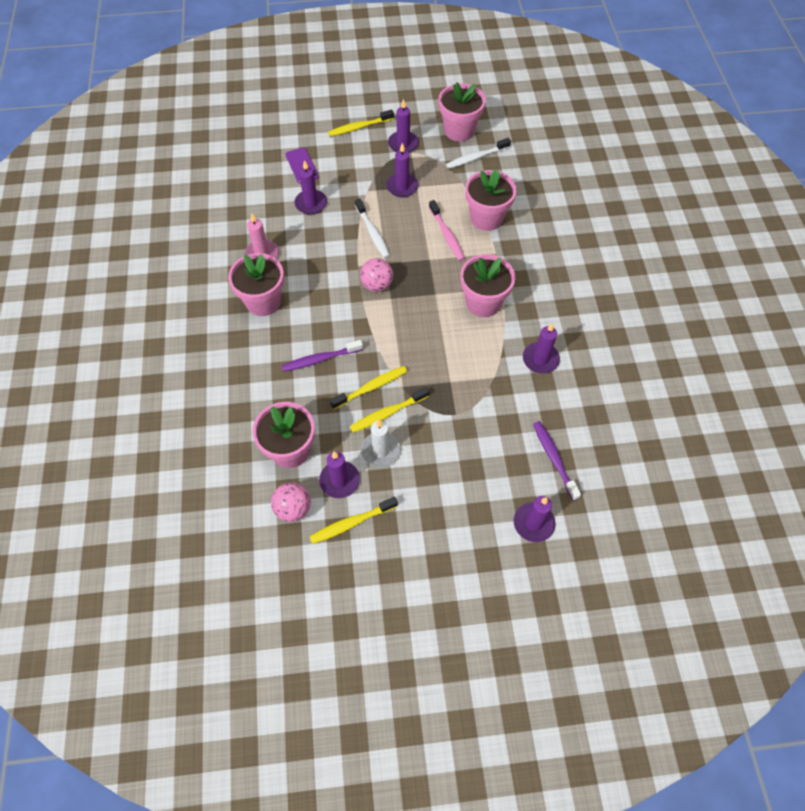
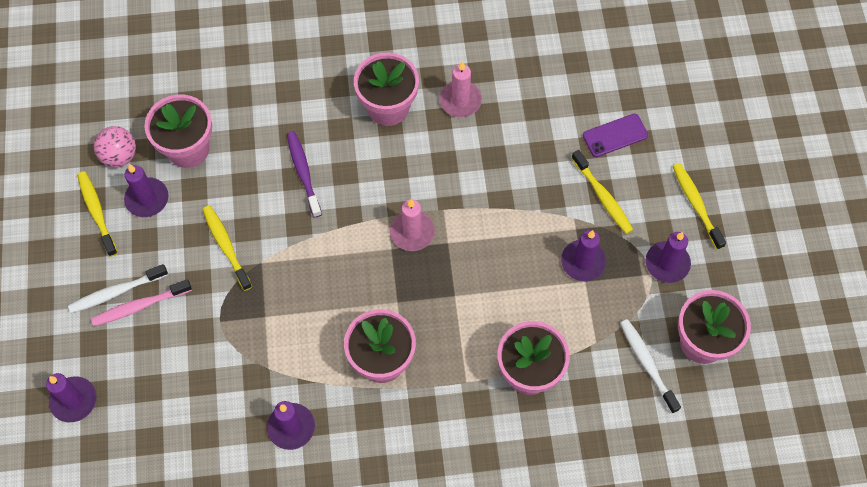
camera: 90 degrees right, 5 degrees up
(311, 203) = (547, 150): purple candle -> none
(371, 387) = (262, 228): yellow toothbrush -> yellow toothbrush (602, 197)
(372, 233) = (498, 226): white toothbrush -> white toothbrush (116, 292)
(377, 285) = (412, 232): pink ball -> pink candle
(381, 450) = (179, 239): white candle -> none
(447, 235) = (497, 319): pink toothbrush -> pink toothbrush (139, 306)
(554, 459) = (151, 431): purple toothbrush -> none

